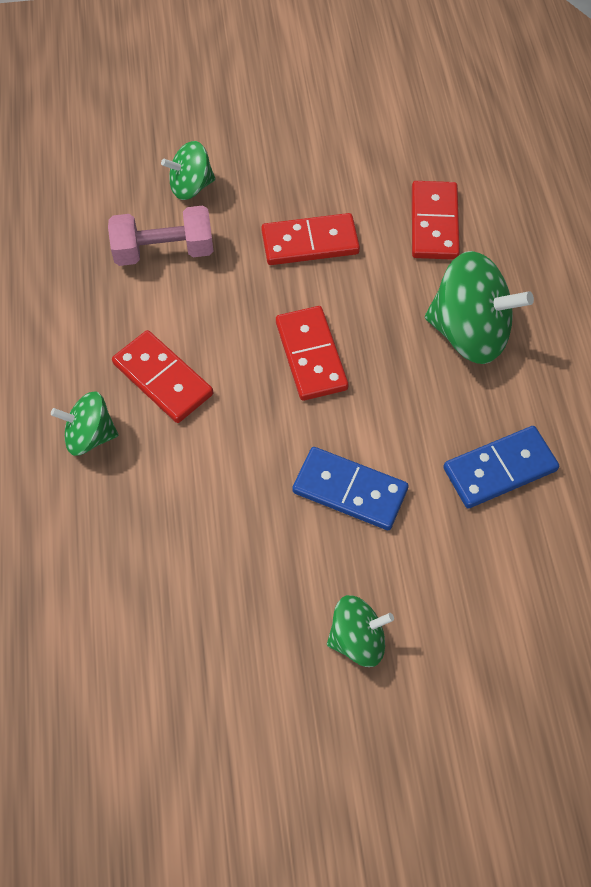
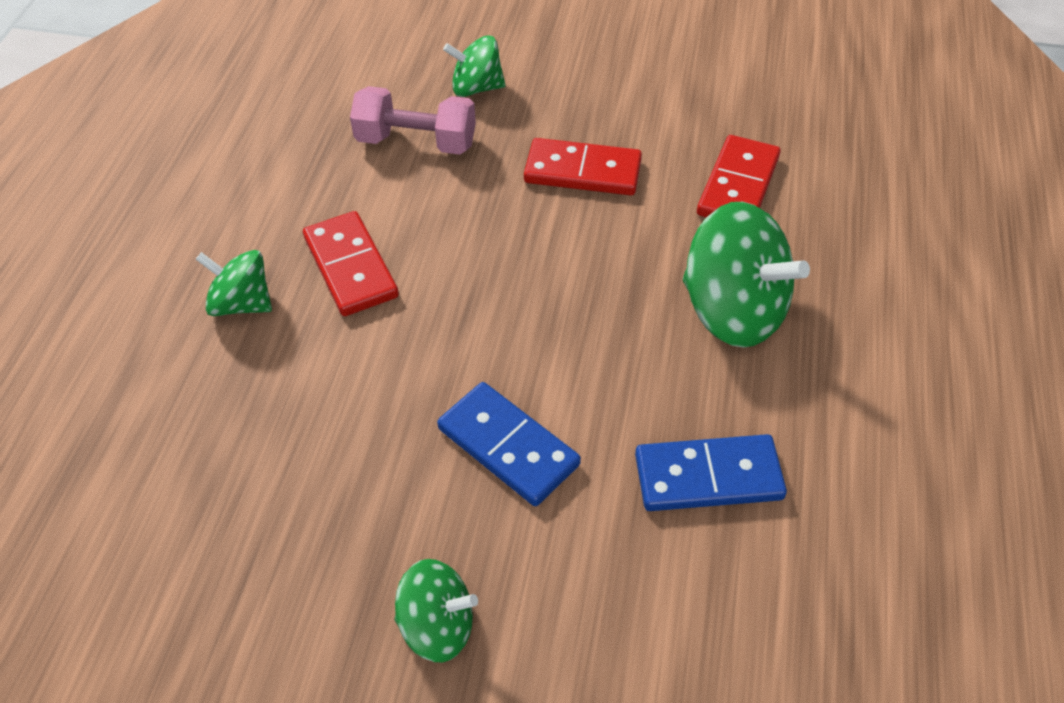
camera: 20 degrees right, 10 degrees down
(311, 355) = (529, 286): red domino -> none

